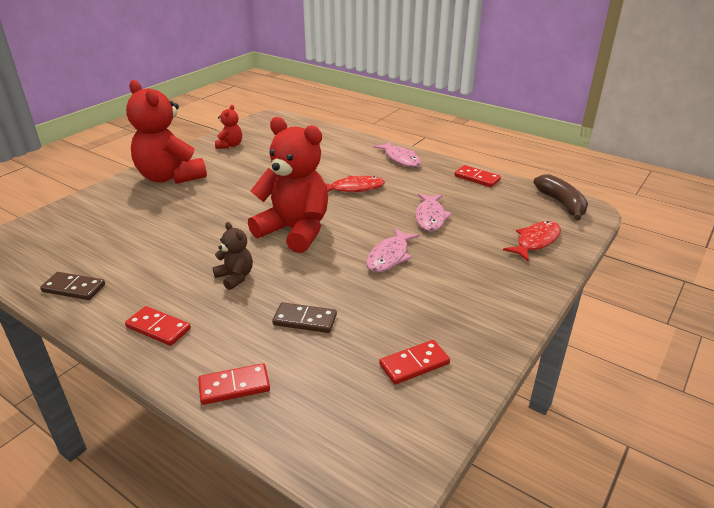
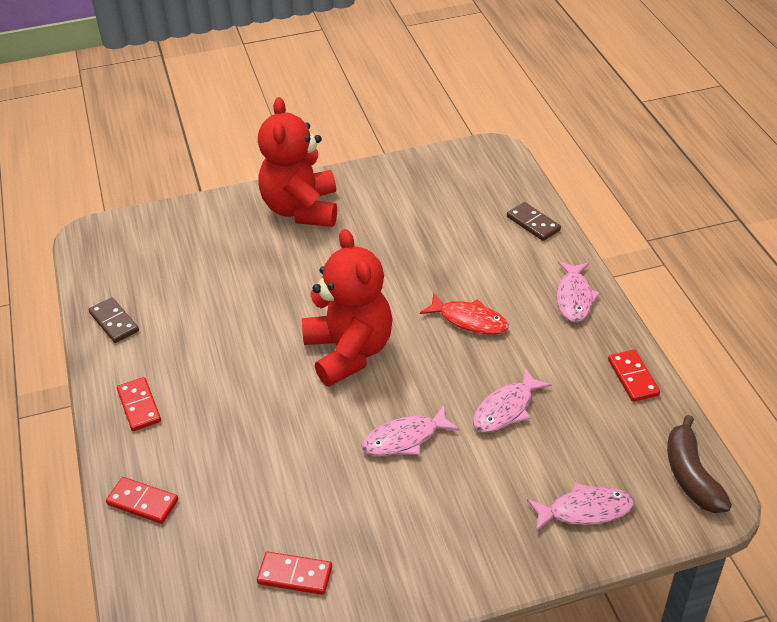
camera: 40 degrees right, 10 degrees up
(230, 145) = (403, 183): red teddy bear -> none
(235, 277) = (243, 383): brown teddy bear -> none
(305, 320) = (254, 469): brown domino -> brown domino (533, 223)
(535, 241) = (585, 510): red fish -> pink fish
(561, 204) = (691, 475): brown banana -> brown banana turned 150 degrees clockwise

